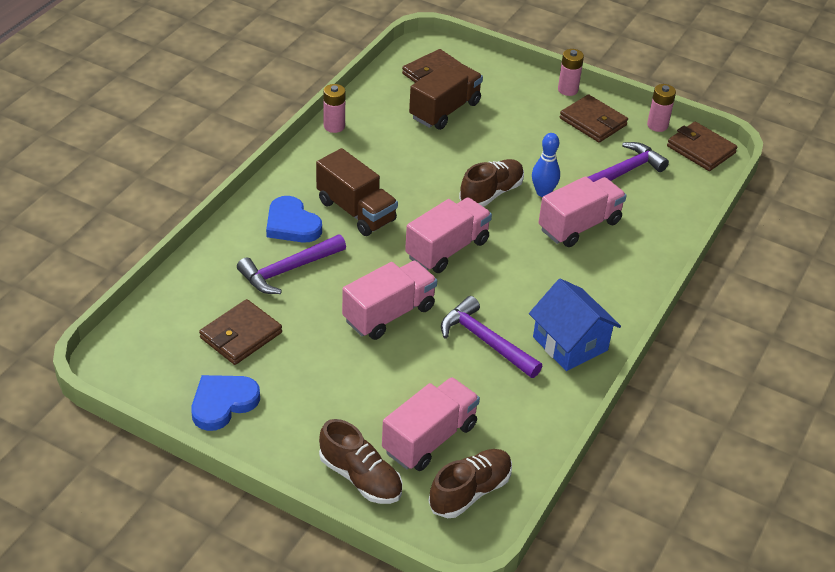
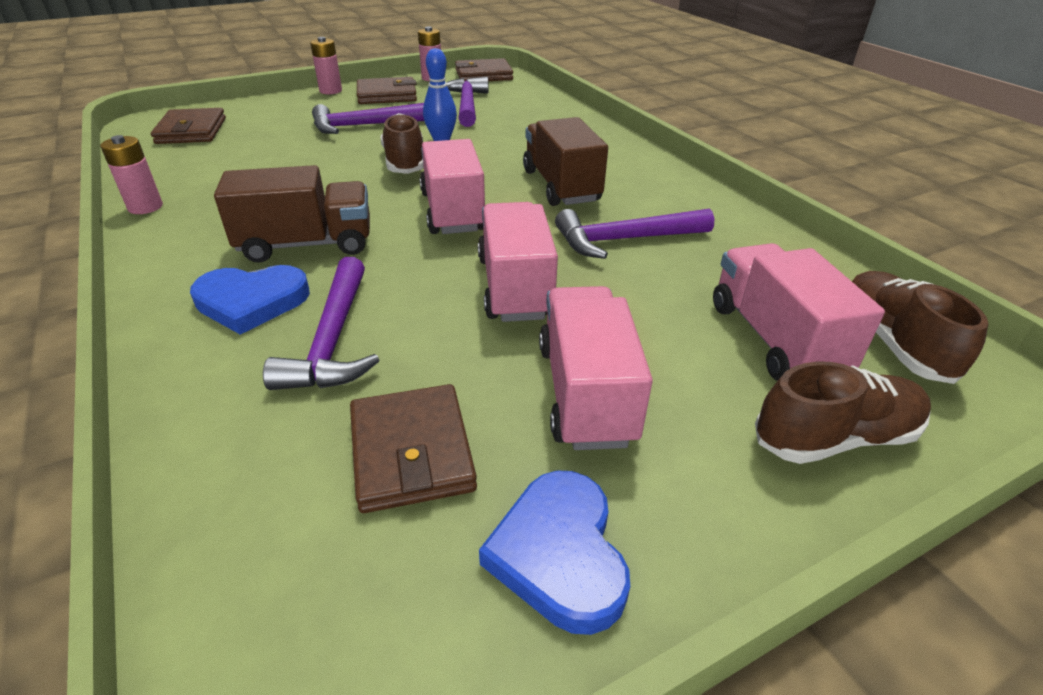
camera: 55 degrees left, 5 degrees down
(445, 110) = (250, 143): brown truck -> brown truck (561, 186)
(525, 143) = (363, 126): none -> purple hammer
(570, 344) = (670, 197): blue house -> none
(579, 226) = (508, 140): pink truck -> pink truck (586, 393)

